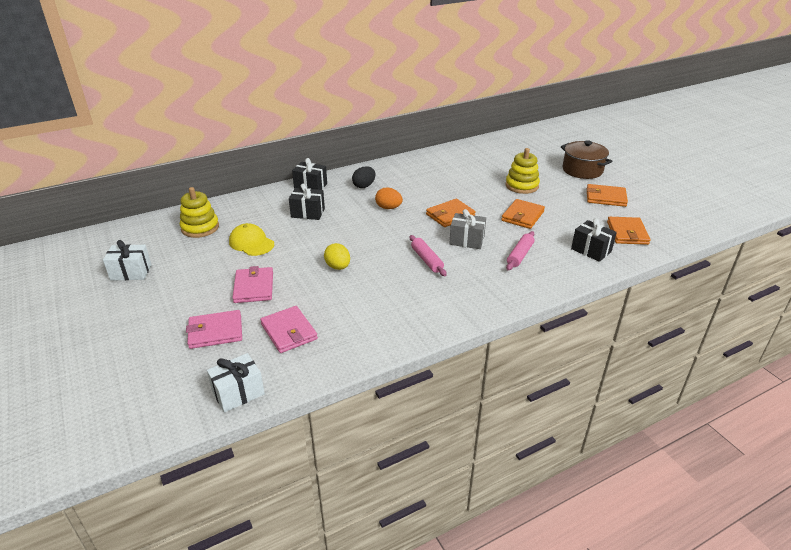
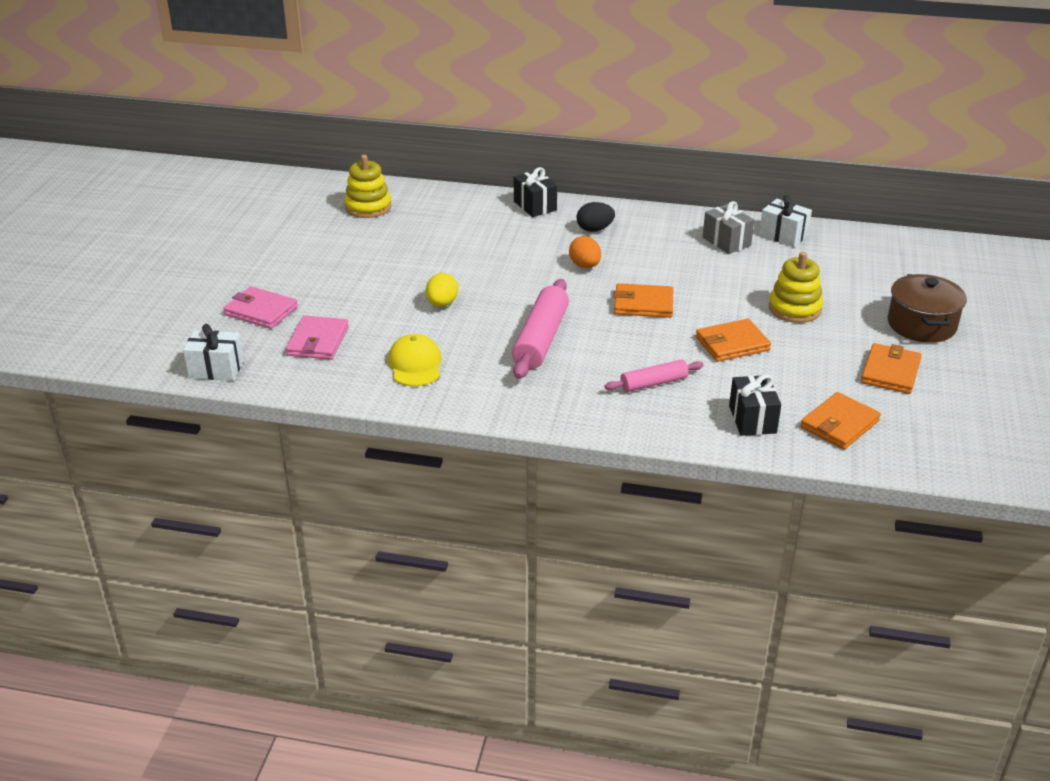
camera: 40 degrees right, 0 degrees up
(131, 272) = (260, 225): white gift -> white gift (783, 235)
(251, 243) = (394, 243): yellow cap -> yellow cap (415, 364)
(254, 287) = (341, 287): pink wallet -> none
(308, 213) = (490, 235): black gift -> none
(427, 260) = (541, 339): pink rolling pin -> pink rolling pin, size x1.71
(466, 240) = (617, 340): grey gift -> grey gift (726, 241)
(605, 197) = (890, 372): orange wallet -> orange wallet turned 60 degrees clockwise

